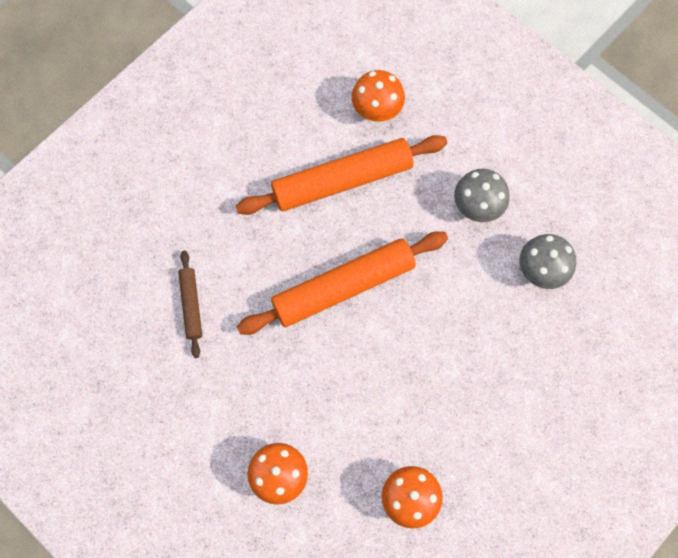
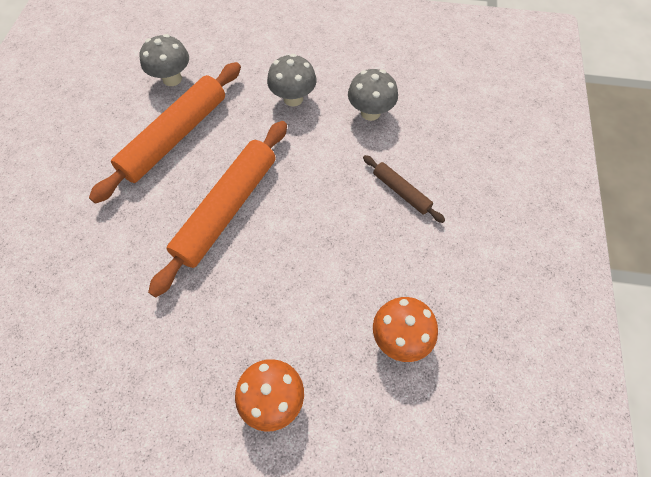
camera: 35 degrees left, 10 degrees down
(191, 305) = (95, 305): brown rolling pin -> brown rolling pin (401, 192)
(377, 110) = (172, 79): orange mushroom -> grey mushroom

